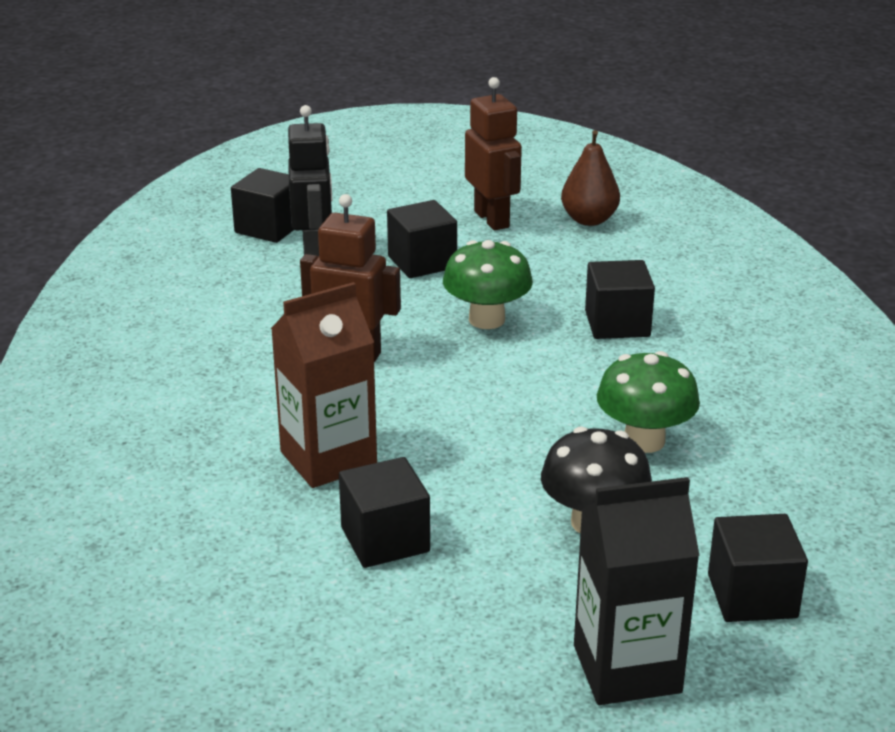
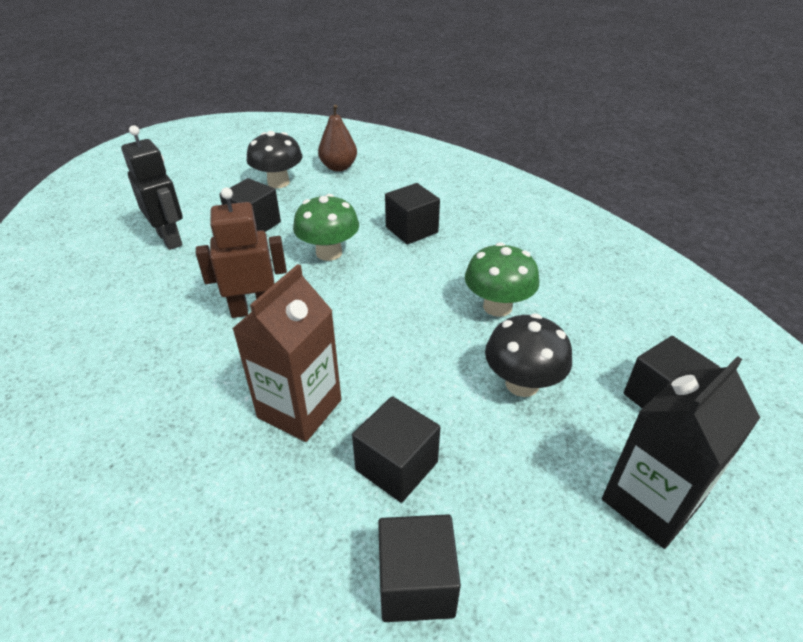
camera: 30 degrees left, 10 degrees up
(269, 228) = (123, 230): black cube -> black cube (416, 583)
(492, 219) = (278, 182): brown robot -> black mushroom

